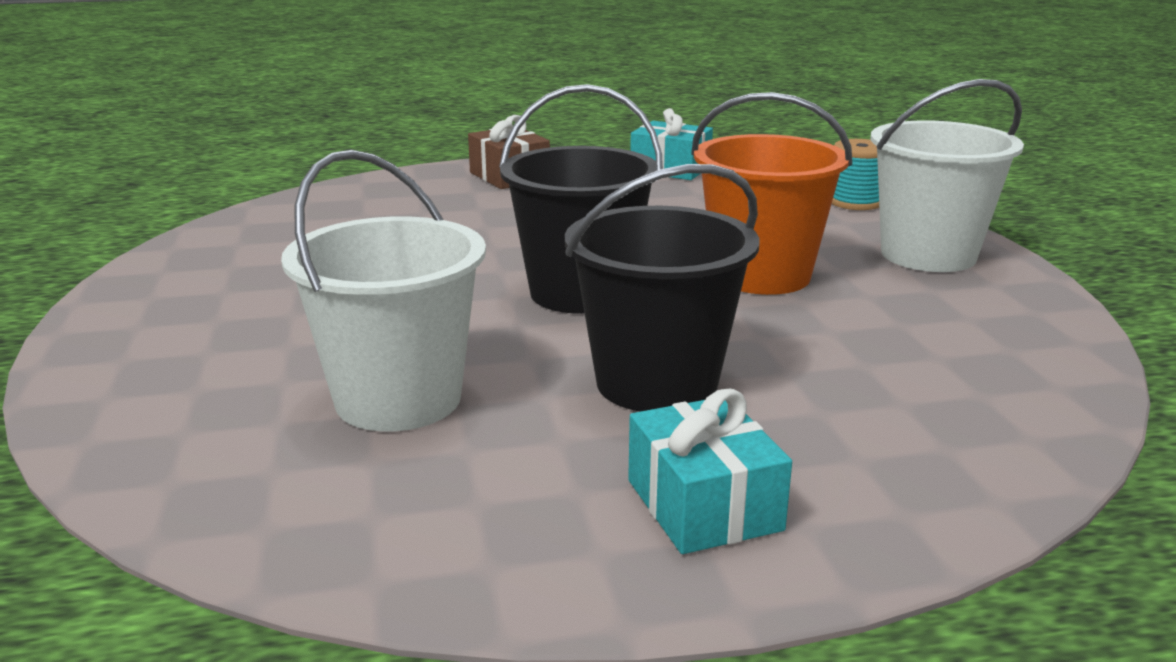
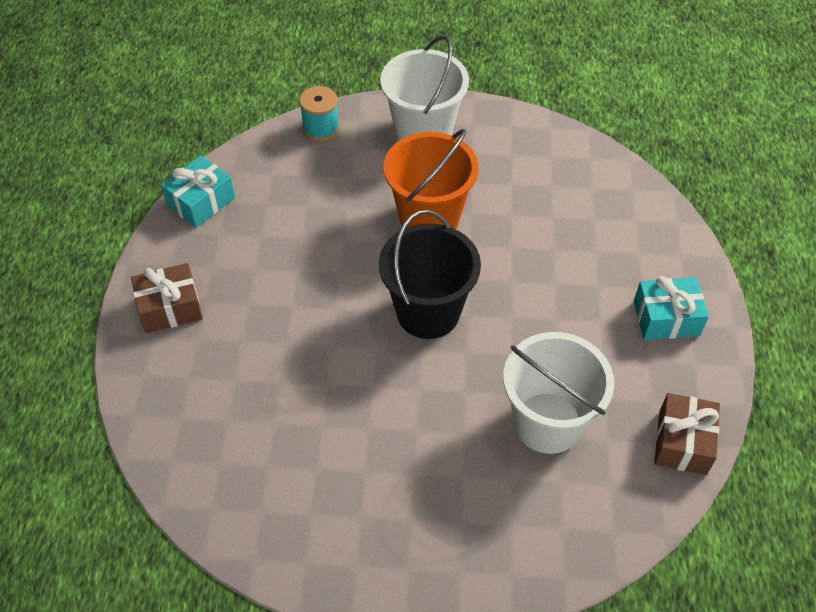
camera: 75 degrees left, 30 degrees up
(377, 549) = (682, 442): none -> brown gift
(656, 383) = (554, 305): black bucket -> none

